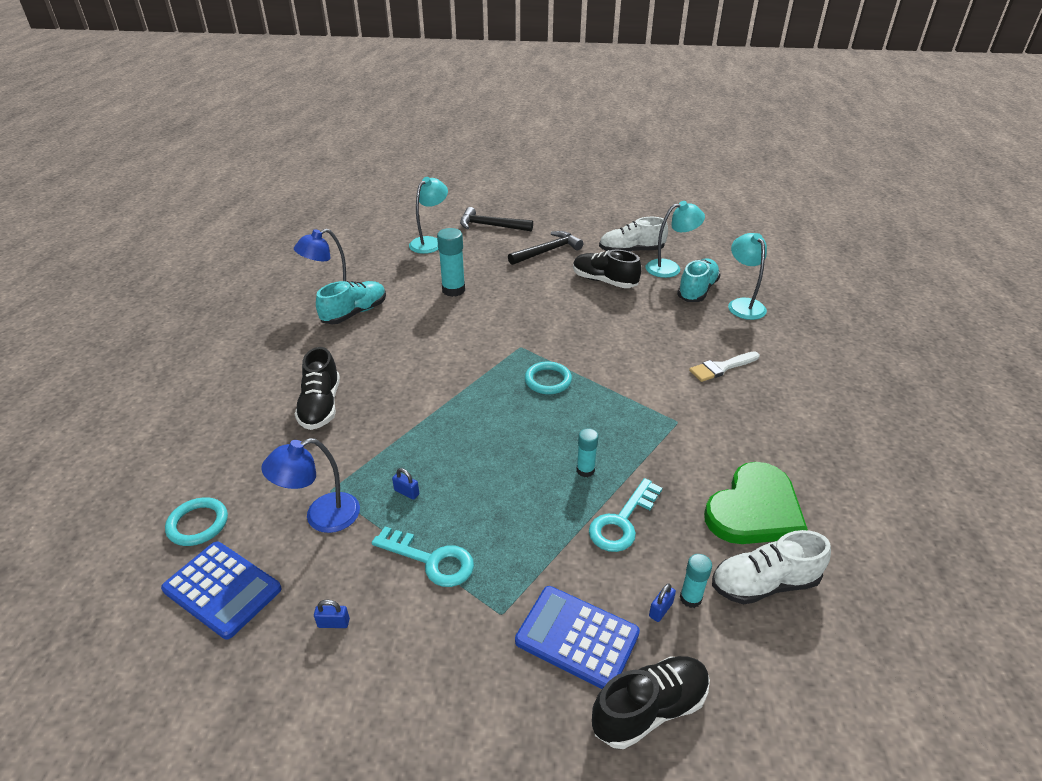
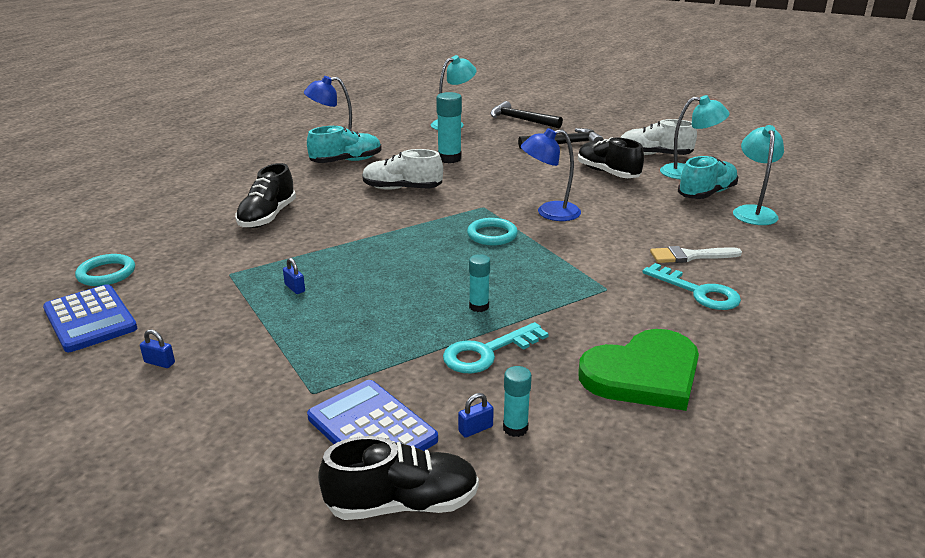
camera: 20 degrees right, 10 degrees down
(322, 517) = (208, 290): blue lamp -> blue lamp (549, 213)
(431, 560) = (279, 340): turquoise key -> turquoise key (698, 292)
(764, 584) = (609, 436): white shoe -> white shoe (402, 189)

